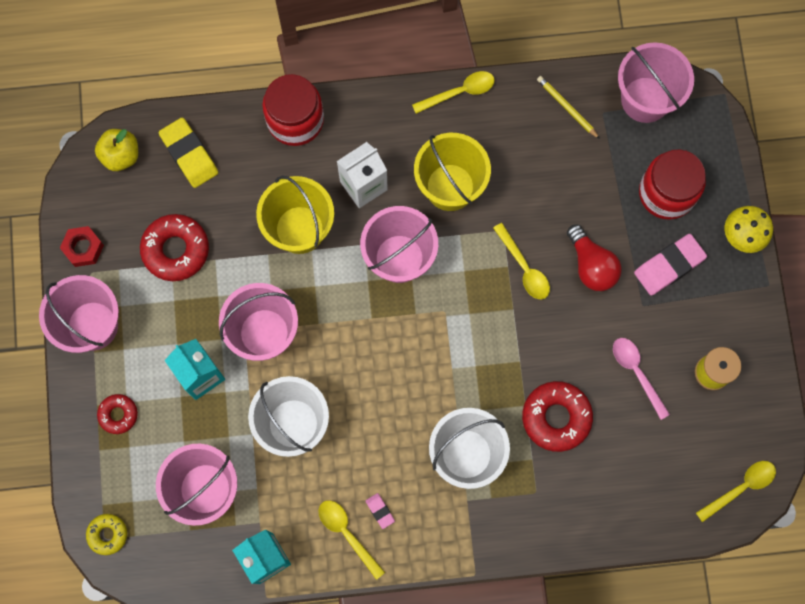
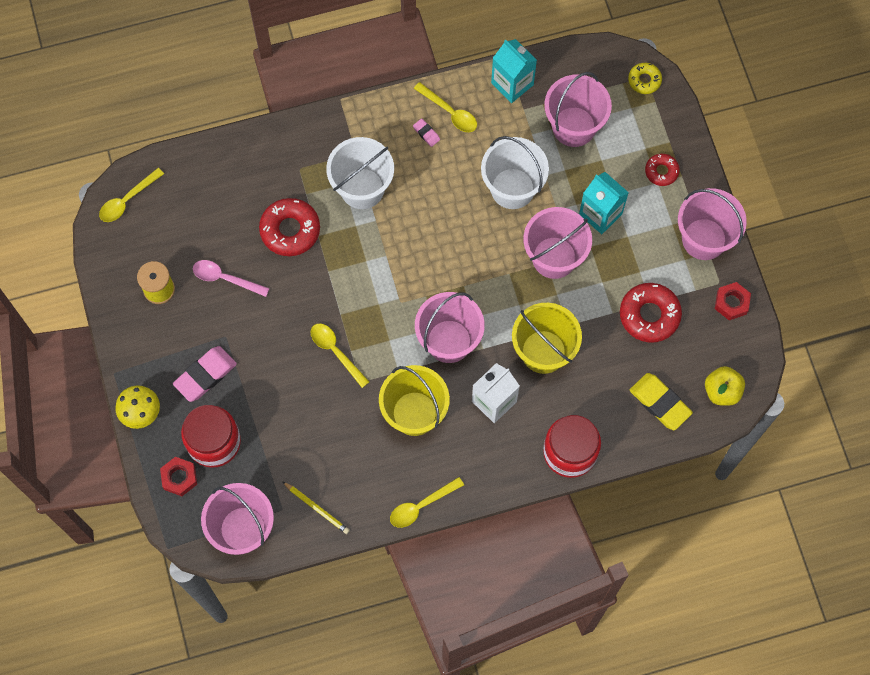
camera: 170 degrees right, 5 degrees down
(591, 265) = (275, 364): red light bulb -> none
(636, 372) = (225, 278): pink spoon -> pink spoon turned 150 degrees clockwise
(706, 162) = (179, 477): none -> red nut

